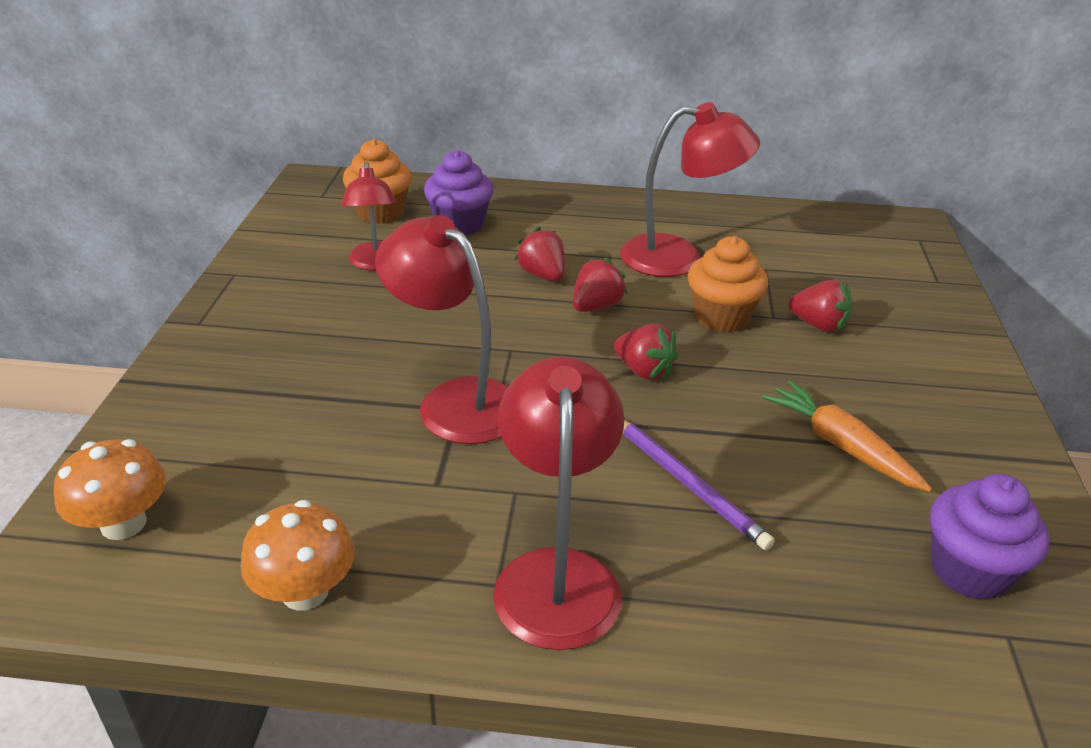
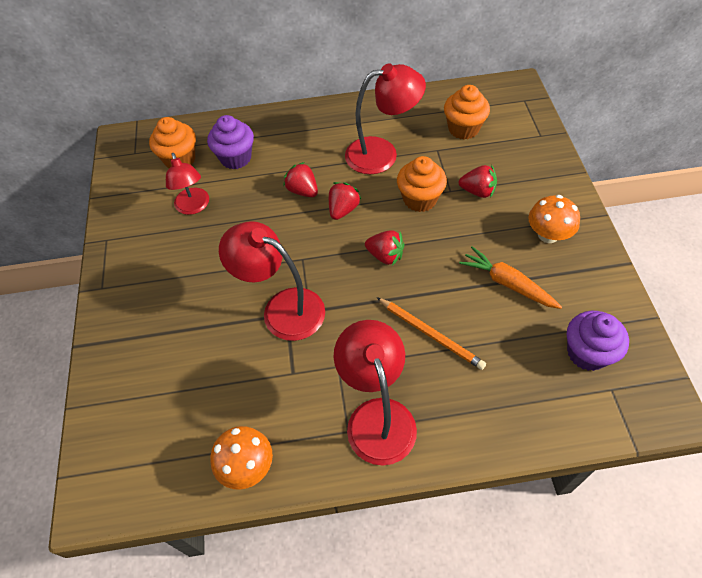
camera: 10 degrees left, 20 degrees up
(123, 523) = (126, 450): orange mushroom -> orange mushroom (548, 235)
(688, 483) = (431, 334): purple pencil -> orange pencil
(814, 253) = (463, 129): none -> orange cupcake

